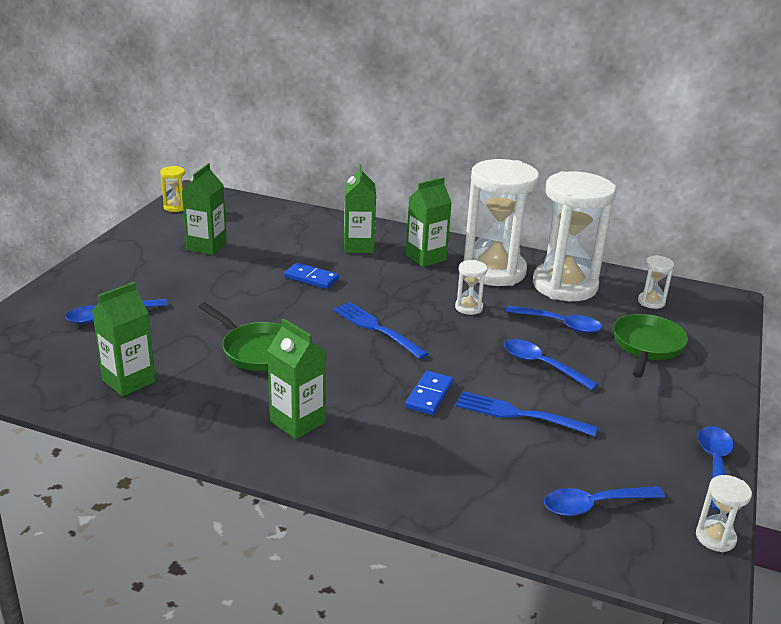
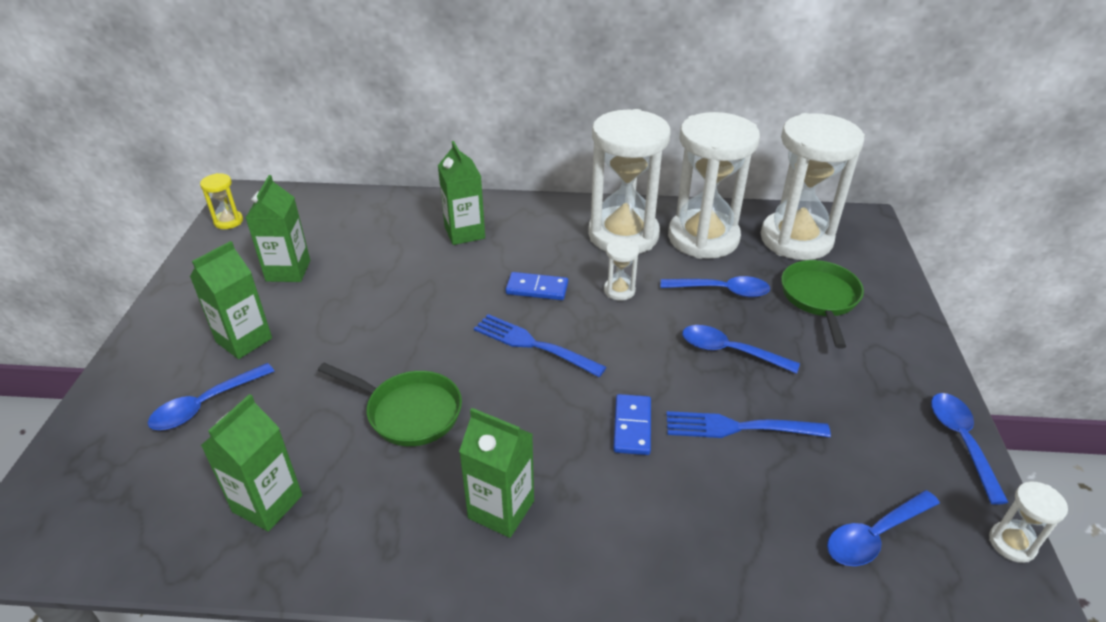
camera: 15 degrees left, 10 degrees up
(311, 278) = (430, 290): blue domino -> blue domino (537, 289)
(426, 257) = (544, 232): green carton -> green carton (244, 340)
(651, 302) = (796, 239): white hourglass -> white hourglass, size x2.45

